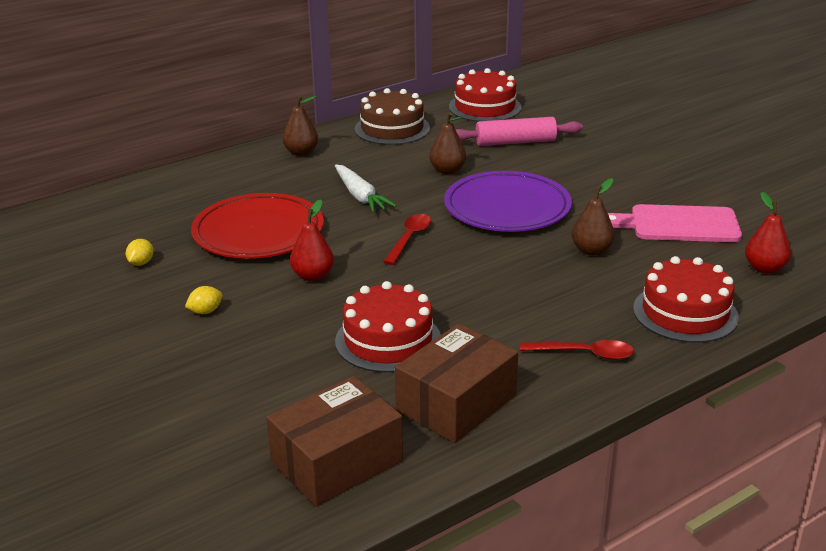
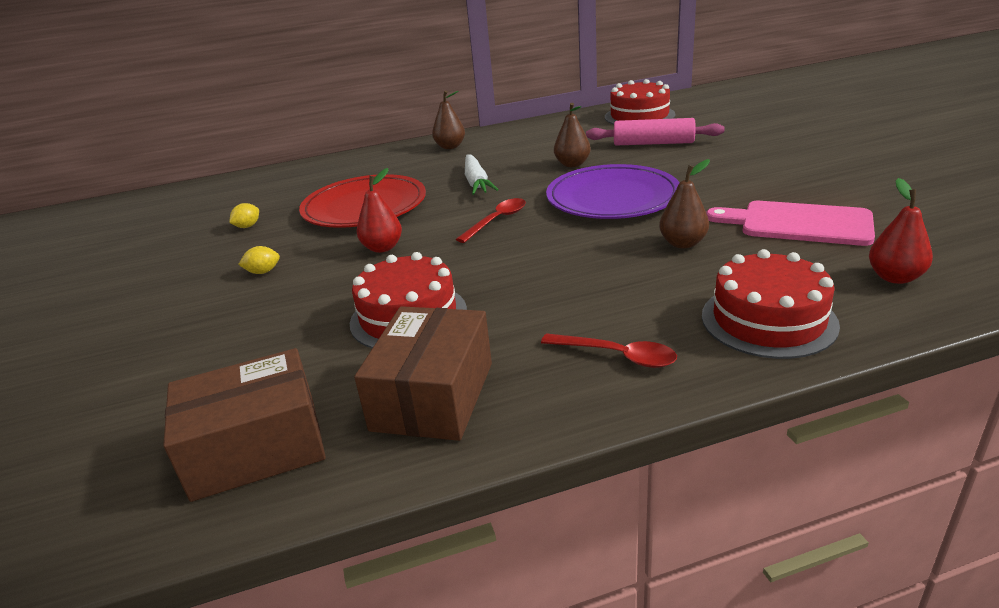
camera: 20 degrees right, 0 degrees up
(392, 128) = (542, 131): brown cake -> none
(456, 403) = (433, 396): brown box -> brown box turned 45 degrees counterclockwise

